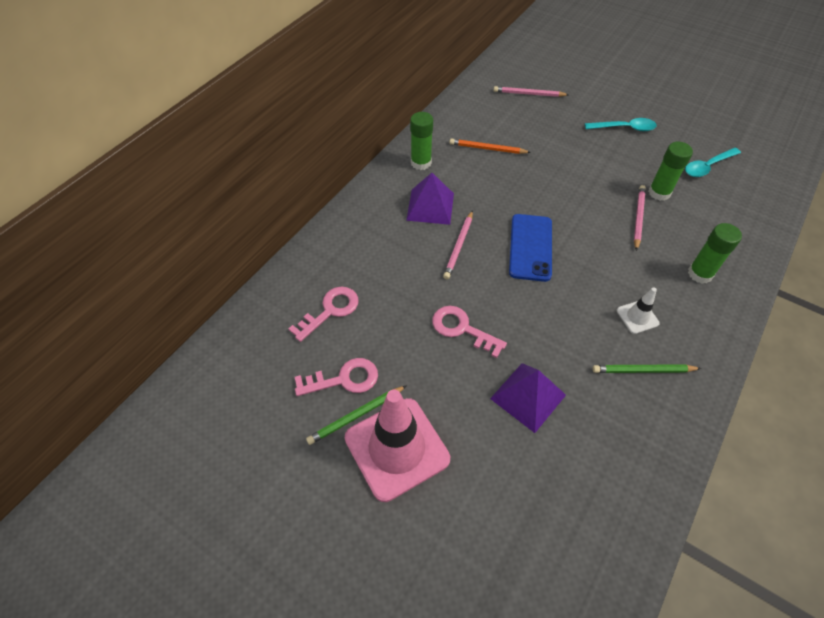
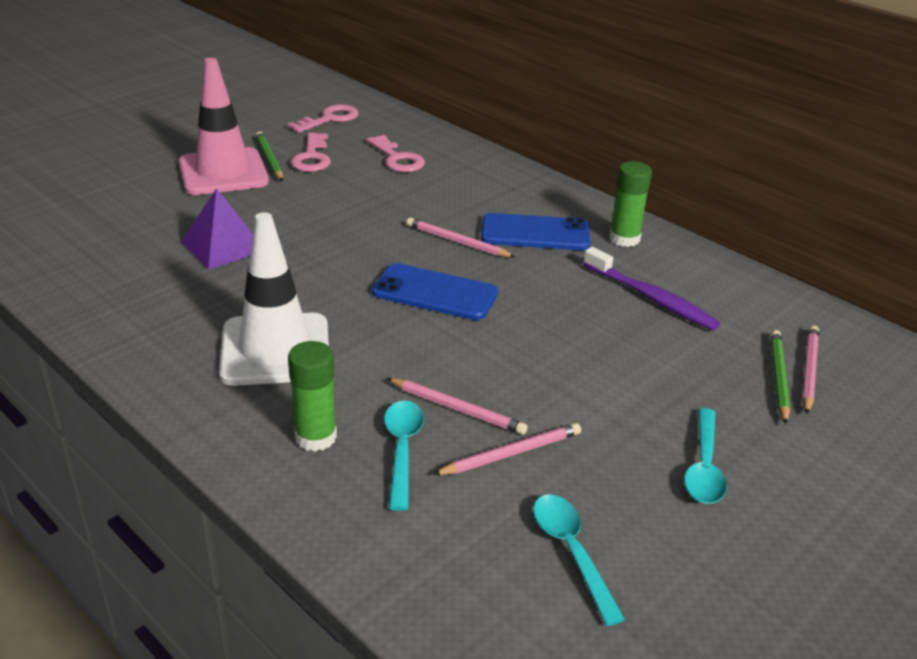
camera: 100 degrees right, 20 degrees down
(430, 206) = (535, 233): purple pyramid -> blue phone
(462, 329) = (333, 224): pink key -> pink key (329, 119)
(487, 149) = (651, 298): orange pencil -> purple toothbrush
(637, 317) = (275, 350): white traffic cone -> white traffic cone, size x2.22
(643, 370) = (197, 331): green pencil -> green pencil (778, 378)
(659, 193) = (511, 453): green glue stick -> pink pencil
(685, 235) = (402, 450): none -> turquoise spoon

